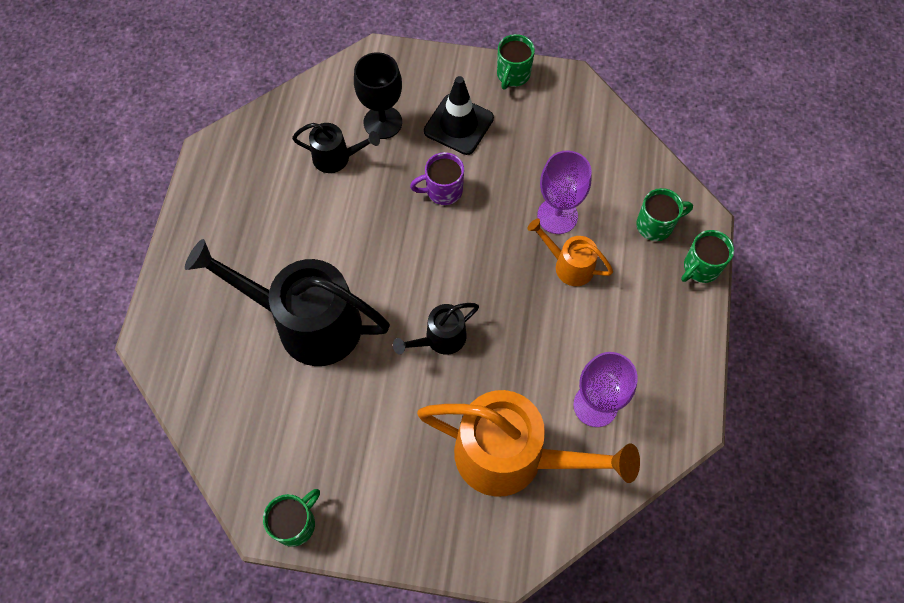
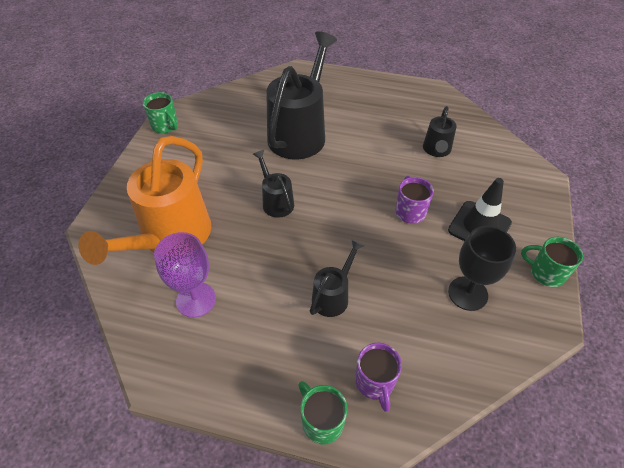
camera: 95 degrees right, 15 degrees down
(382, 122) = (474, 177): black goblet -> black goblet (467, 293)
(557, 216) = (386, 293): purple goblet -> none
(568, 265) = (333, 295): orange watering can -> black watering can
(656, 225) = (375, 382): green mug -> purple mug

